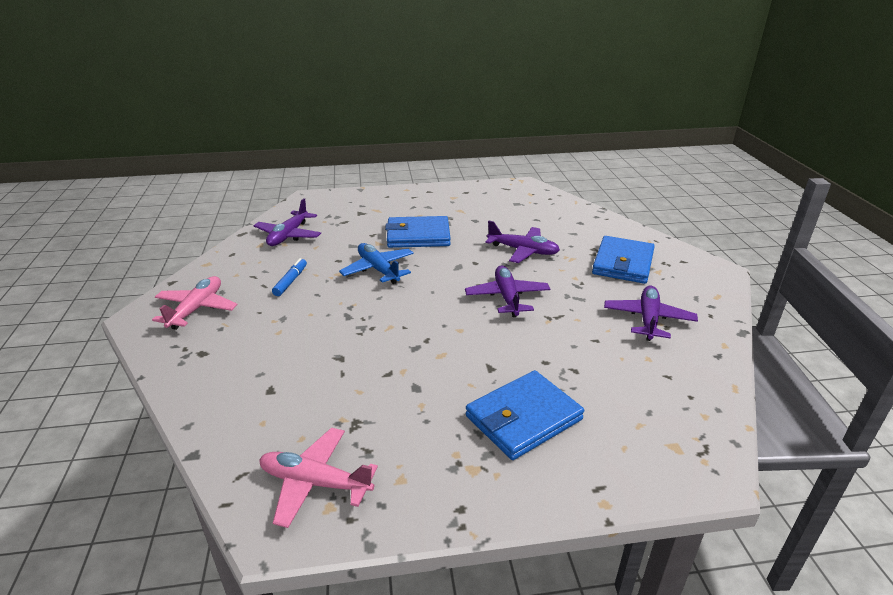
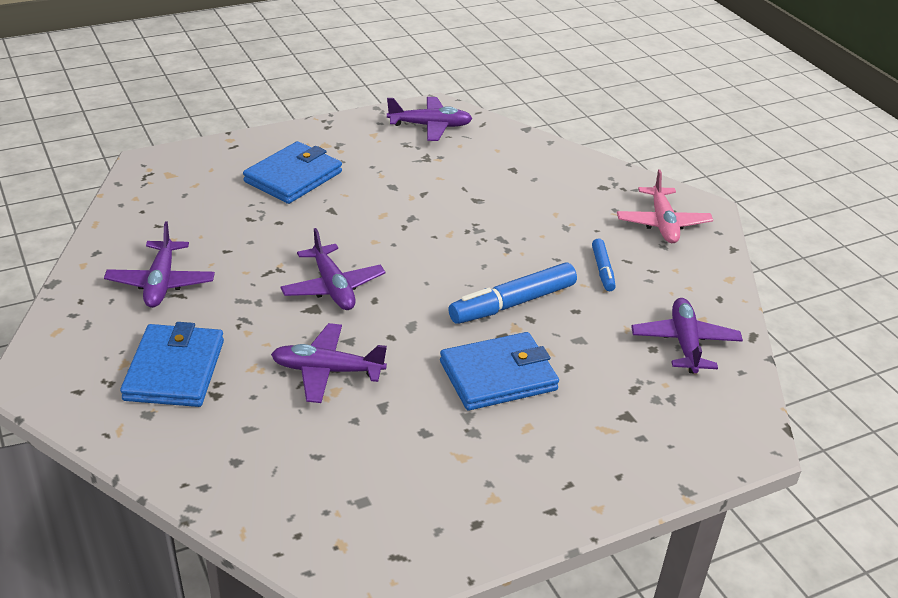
camera: 160 degrees right, 5 degrees up
(315, 483) = (430, 126): pink plane -> purple plane
(378, 269) = (512, 303): blue plane -> blue marker

